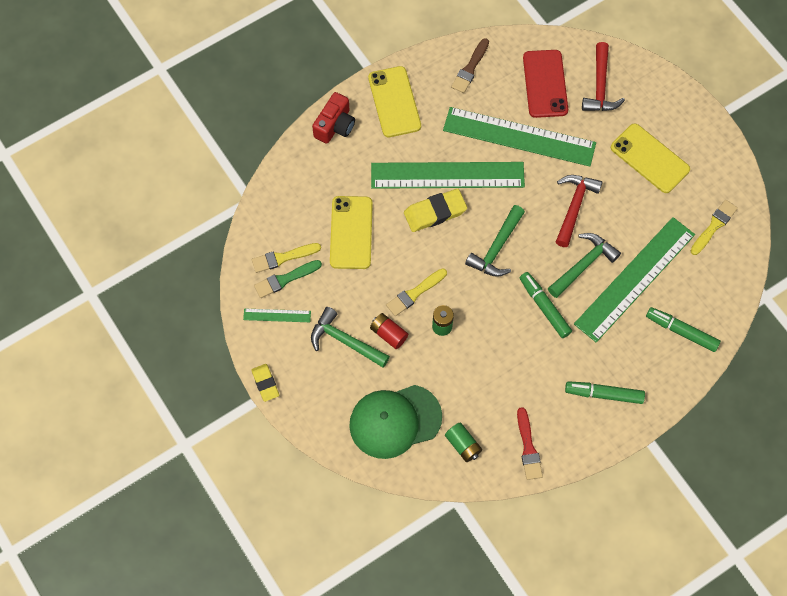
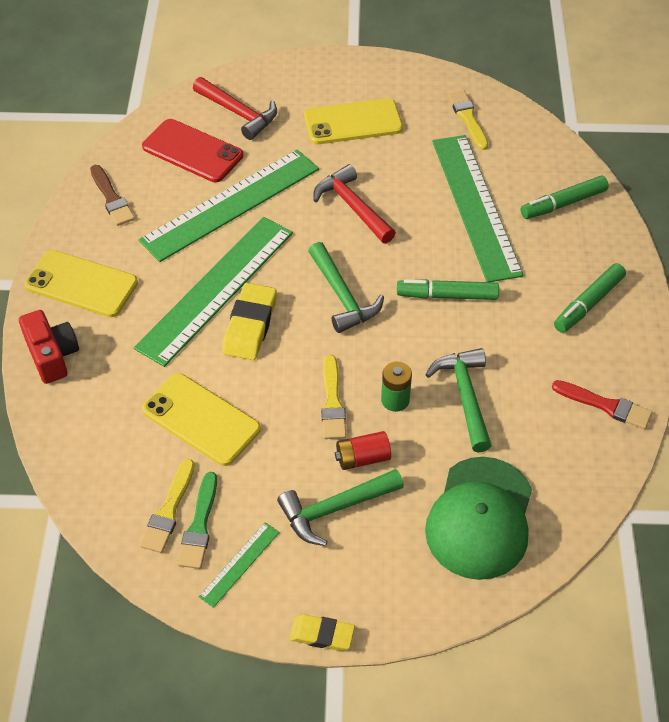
camera: 55 degrees left, 15 degrees down
(463, 445) = (560, 466): green battery -> none
(583, 264) = (425, 236): green hammer -> green hammer (465, 396)

